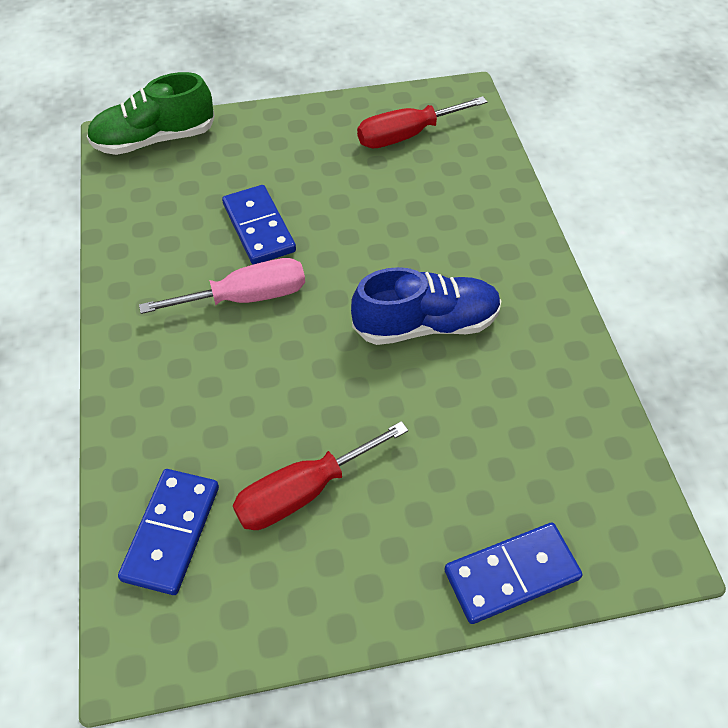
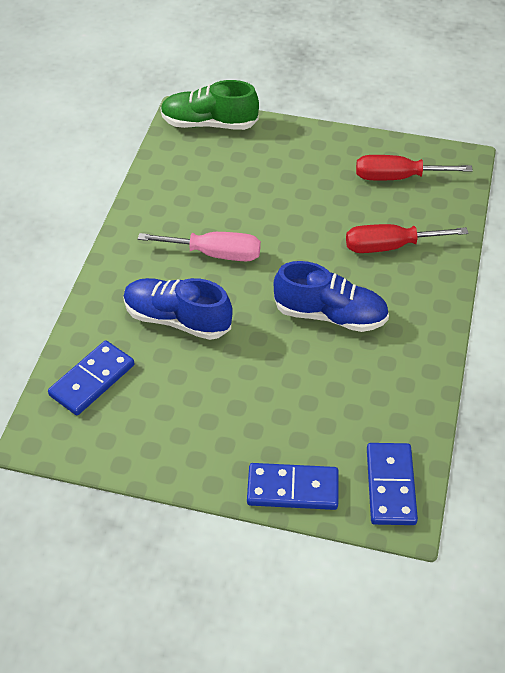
camera: 25 degrees right, 5 degrees down
(243, 401) = (177, 319): none -> blue shoe
(258, 228) = (249, 210): blue domino -> blue domino (390, 486)
(303, 492) = (186, 388): red screwdriver -> red screwdriver (389, 246)

